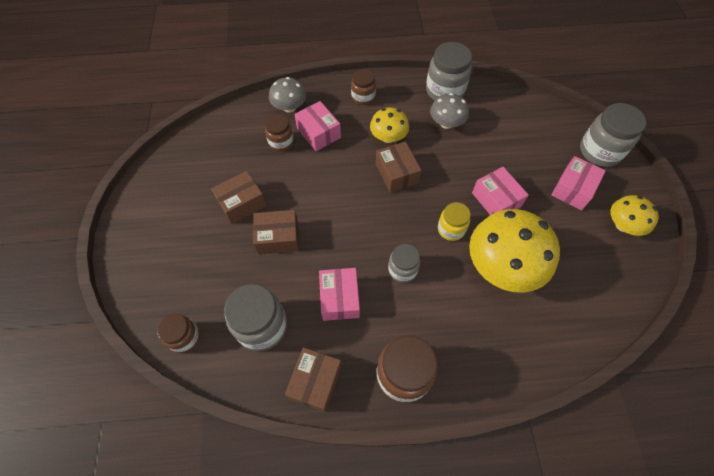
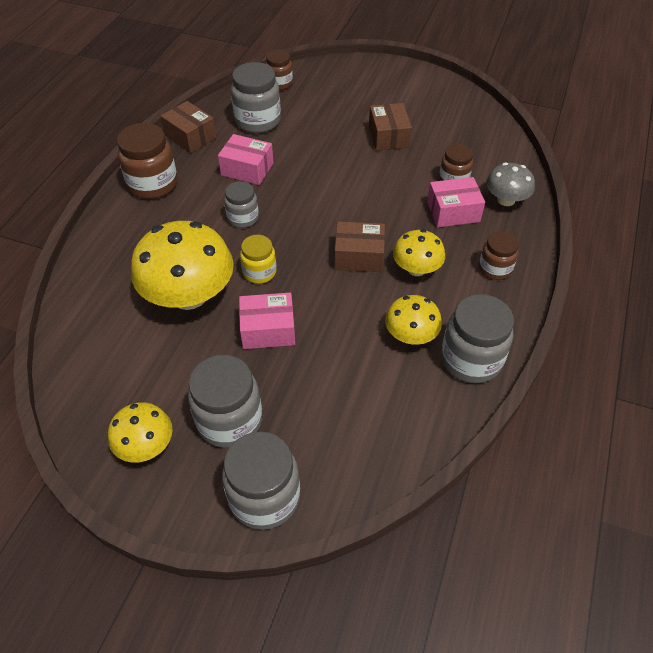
camera: 115 degrees right, 10 degrees down
(278, 237) = (335, 149): brown box -> none
(446, 123) = (411, 335): grey mushroom -> yellow mushroom
(573, 189) = (229, 421): pink box -> grey jar

